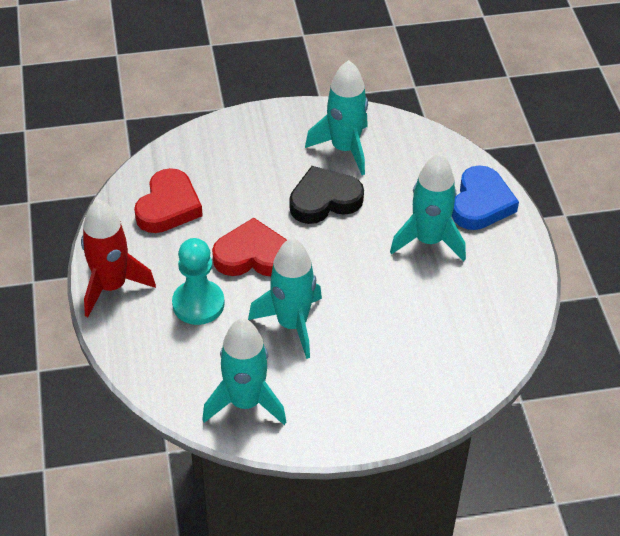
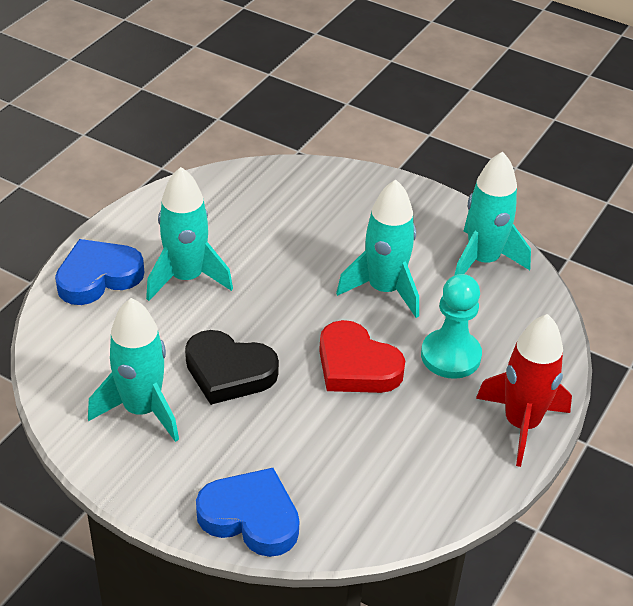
camera: 140 degrees left, 5 degrees down
(168, 206) = (390, 470): red heart -> none
(220, 137) = (251, 517): none -> blue heart

